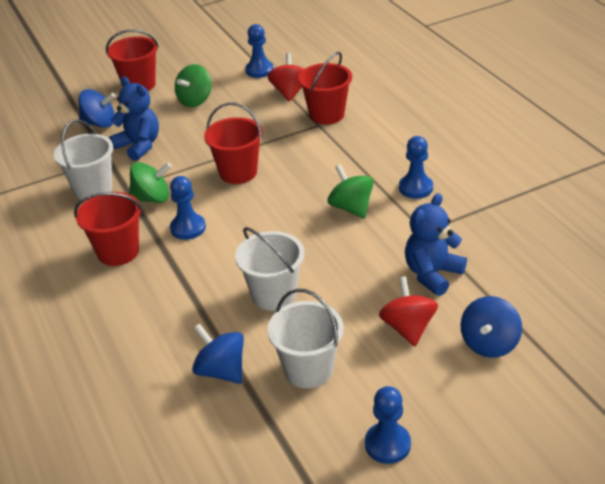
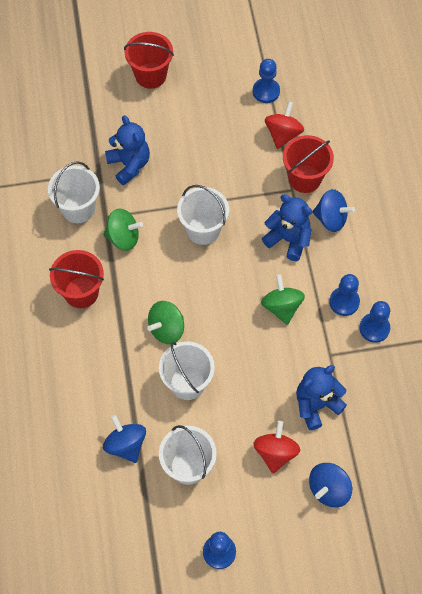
camera: 15 degrees right, 25 degrees up
(100, 123) = (103, 121): blue spinning top -> blue spinning top (331, 219)
(188, 228) = (143, 284): blue pawn -> blue pawn (374, 328)
(195, 100) = (194, 117): green spinning top -> green spinning top (167, 329)
(238, 172) = (203, 230): red bucket -> white bucket
(332, 158) = (288, 239): none -> blue teddy bear

